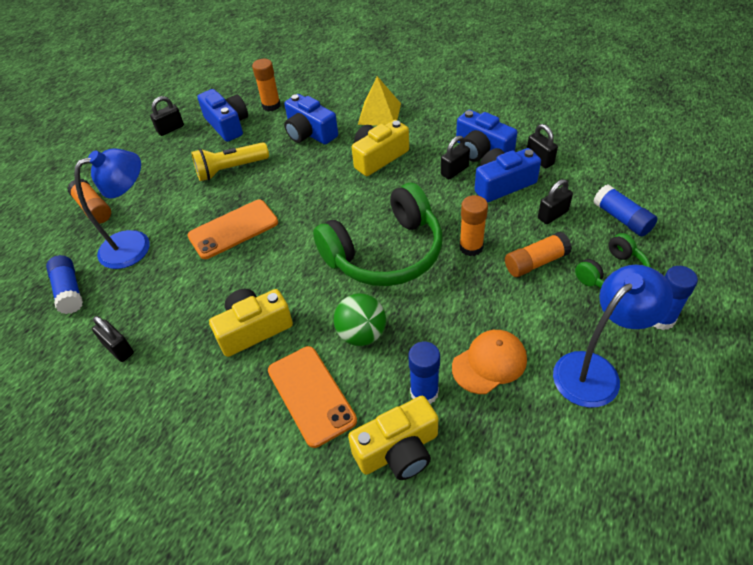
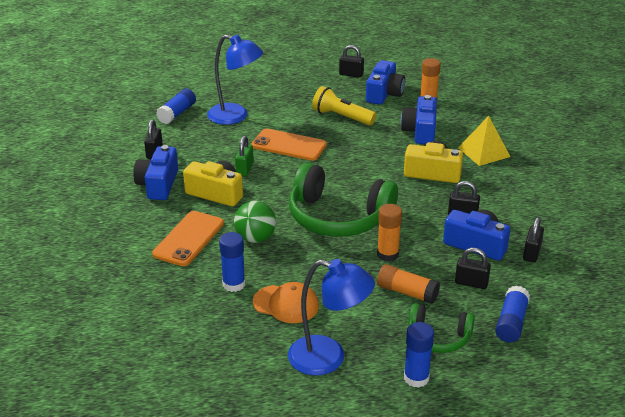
camera: 50 degrees right, 15 degrees down
(93, 208) = (247, 86): orange glue stick -> none
(236, 284) = (244, 169): none -> green padlock
(398, 450) = (180, 291): yellow camera -> none
(481, 150) = (504, 219): blue camera -> blue camera (158, 184)

